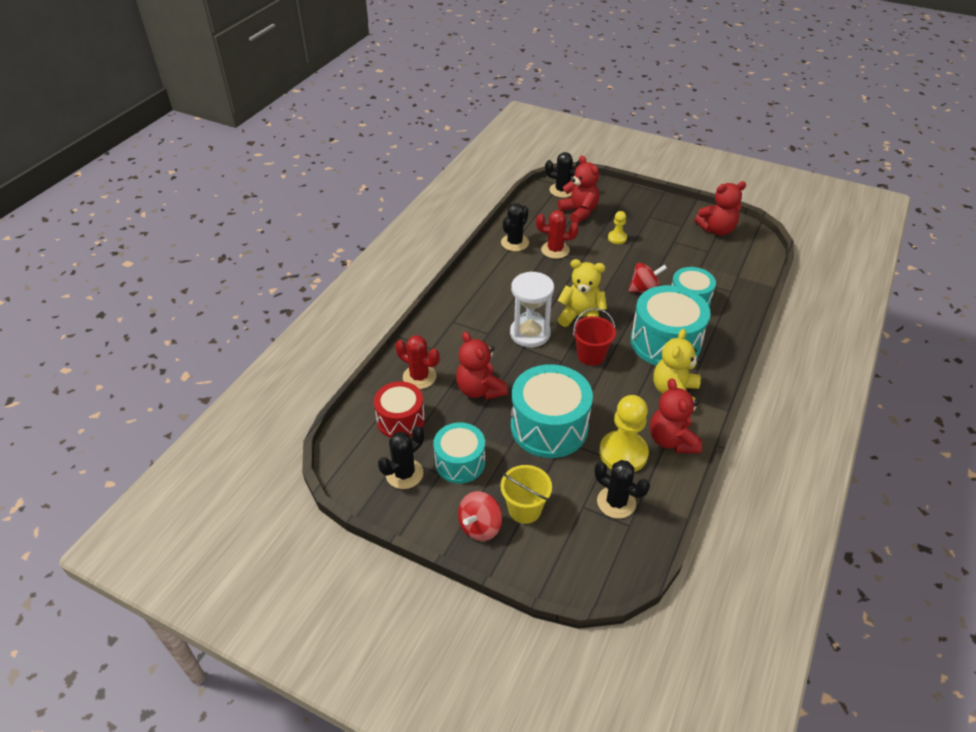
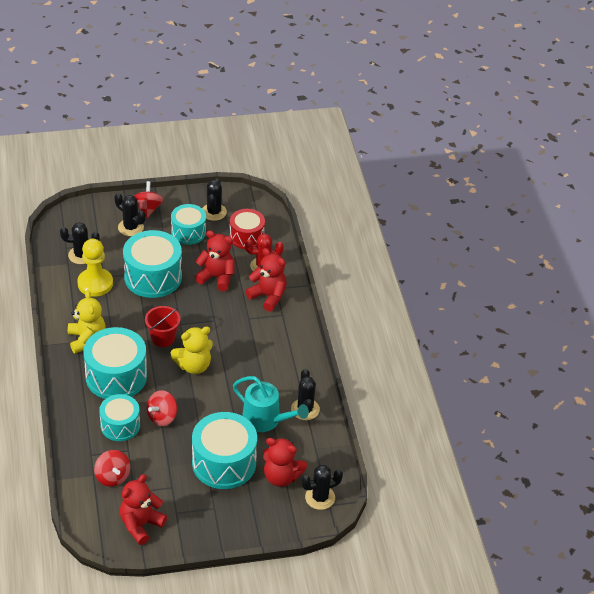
camera: 140 degrees right, 0 degrees up
(524, 509) = (130, 227): yellow bucket -> black cactus
(530, 333) = (219, 333): white hourglass -> none
(555, 250) = (265, 420): red cactus -> turquoise watering can
(617, 238) = (224, 463): yellow pawn -> turquoise drum
(672, 440) = (69, 306): red teddy bear -> red teddy bear (268, 296)
(721, 268) = (112, 477): none -> red spinning top

